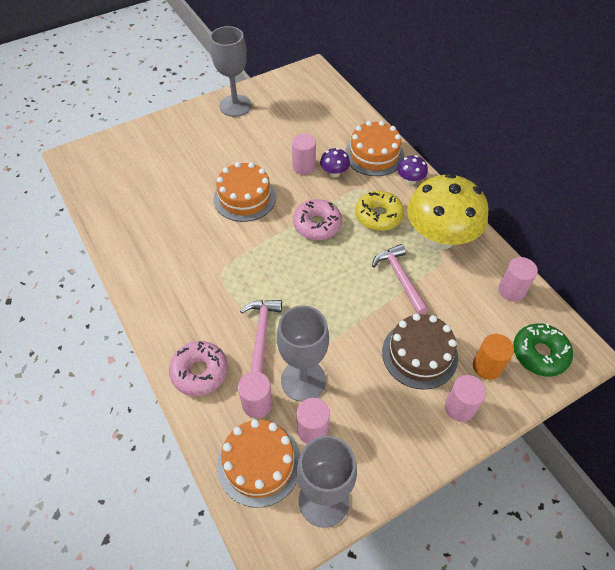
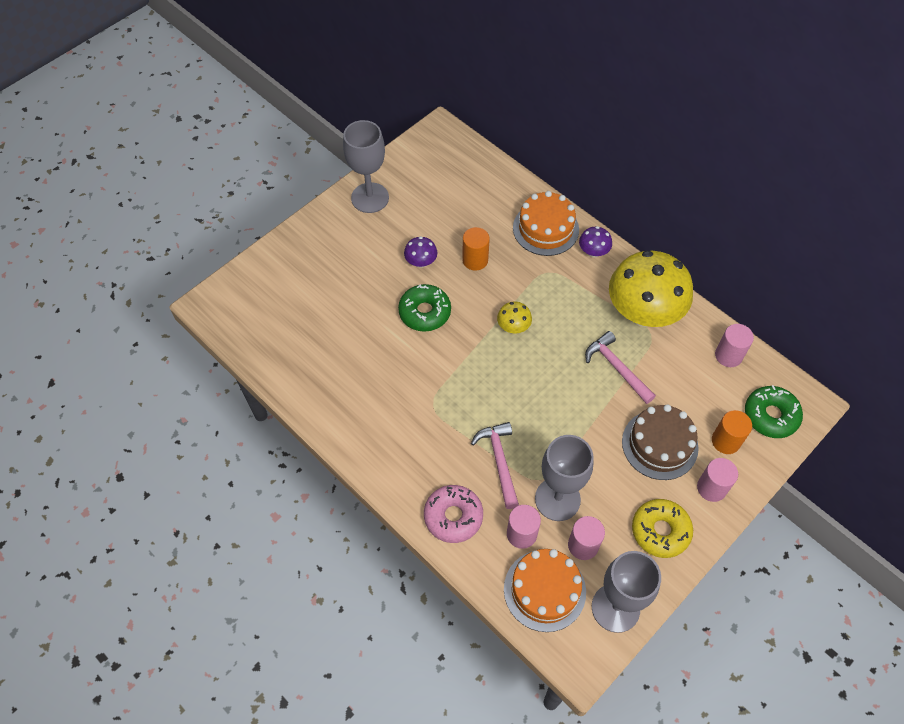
camera: 15 degrees left, 5 degrees up
(244, 197) = (425, 312): orange cake -> green donut
(304, 166) = (475, 260): pink cylinder -> orange cylinder
(317, 225) = (513, 327): pink donut -> yellow mushroom
(334, 173) = (510, 261): purple mushroom -> purple mushroom (421, 262)
(378, 216) = (573, 302): yellow donut -> yellow donut (660, 531)

